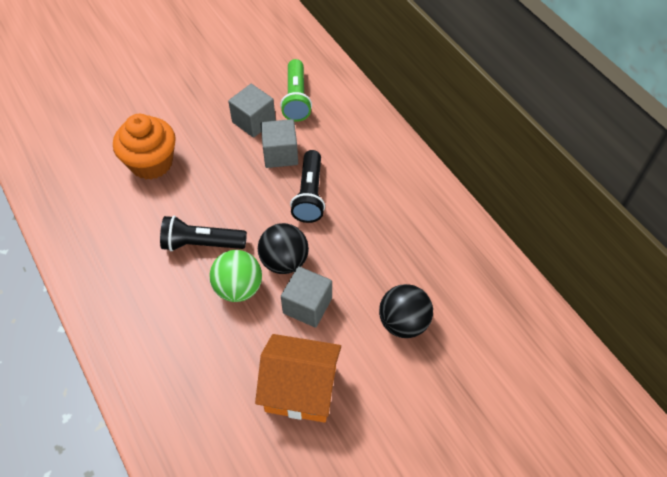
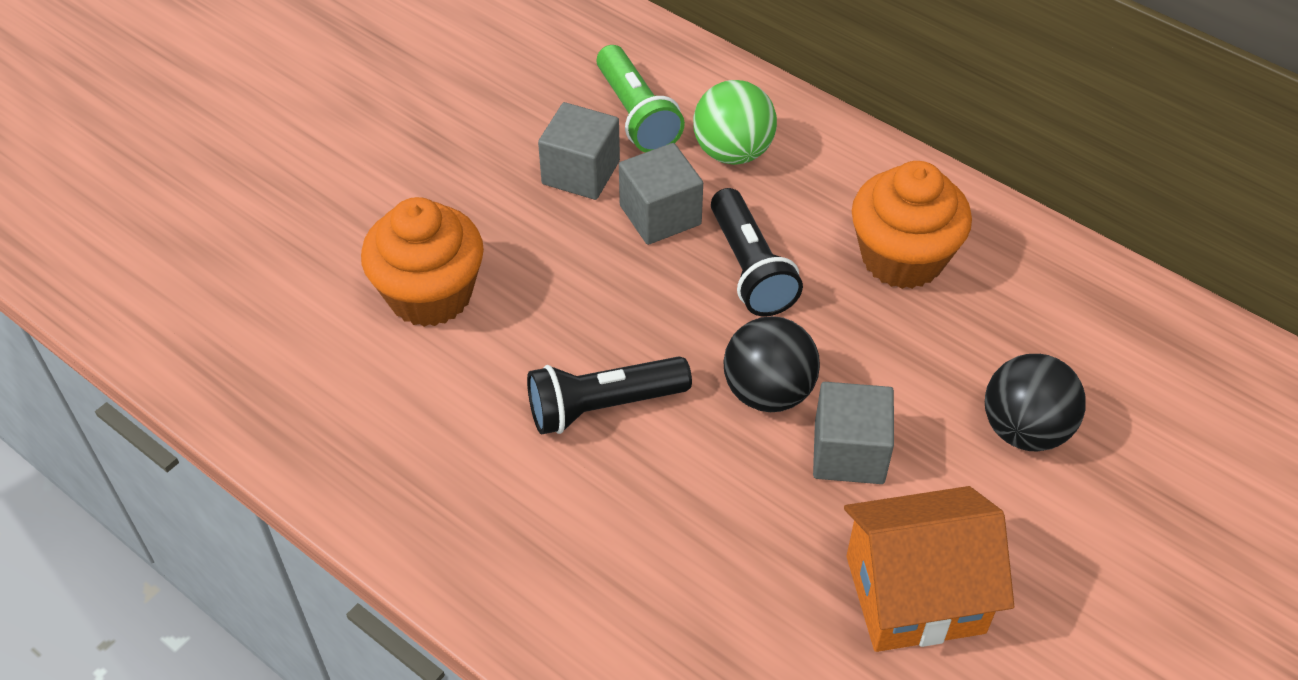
camera: 20 degrees left, 5 degrees down
(238, 288) = (712, 461): green ball -> green ball (732, 152)
(390, 212) = (902, 258): none -> orange cupcake

